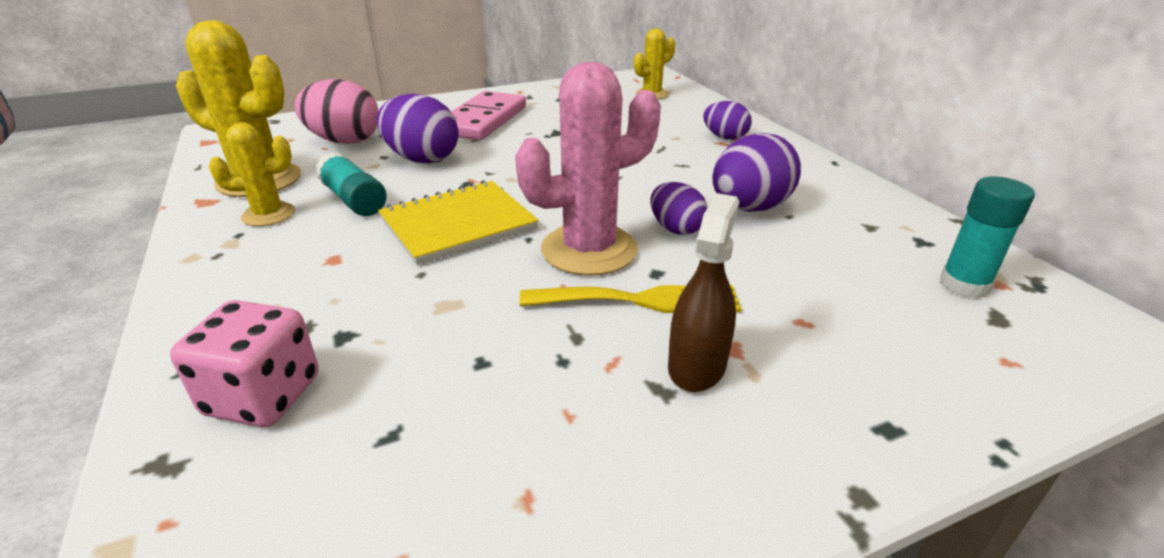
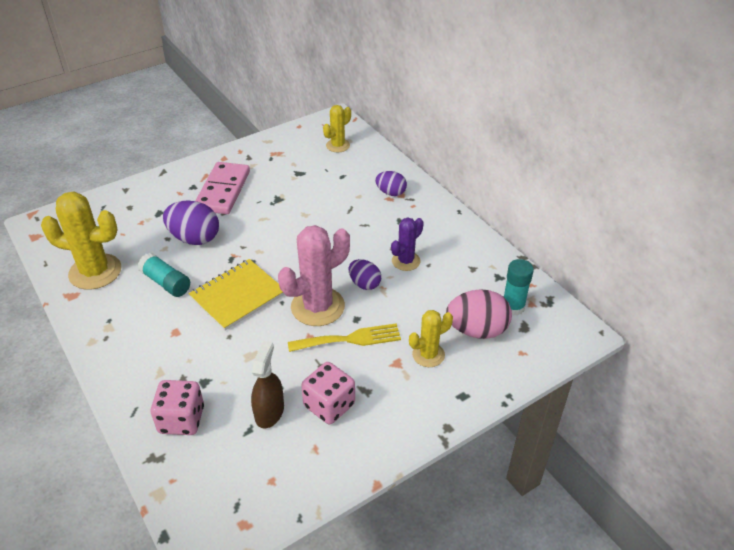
camera: 10 degrees left, 10 degrees up
(268, 214) = (118, 302): yellow cactus -> yellow cactus (428, 355)
(344, 141) = (133, 225): pink egg -> pink egg (477, 330)
(579, 409) = (329, 405): none -> pink dice
(697, 366) = (380, 375): brown spray bottle -> brown spray bottle (269, 412)
(749, 208) = (406, 261): purple egg -> purple cactus

